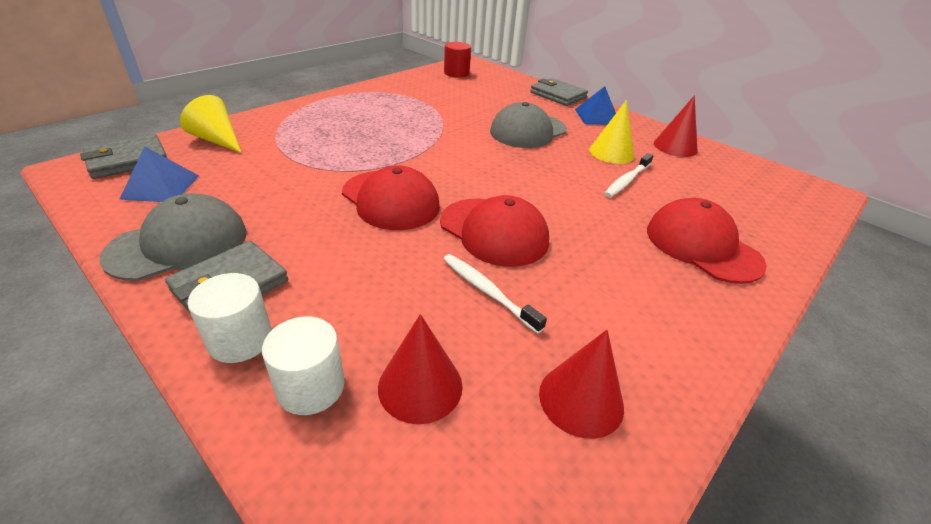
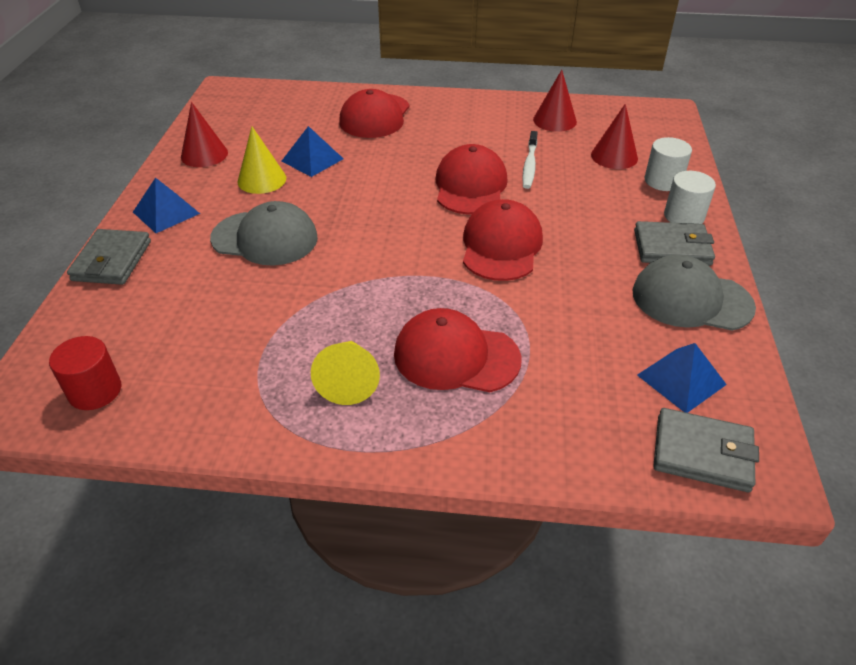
camera: 125 degrees left, 5 degrees up
(217, 140) = (581, 432): yellow cone -> yellow cone (348, 380)
(328, 136) = (456, 356): none -> red cap
(627, 180) = (312, 160): white toothbrush -> blue pyramid

